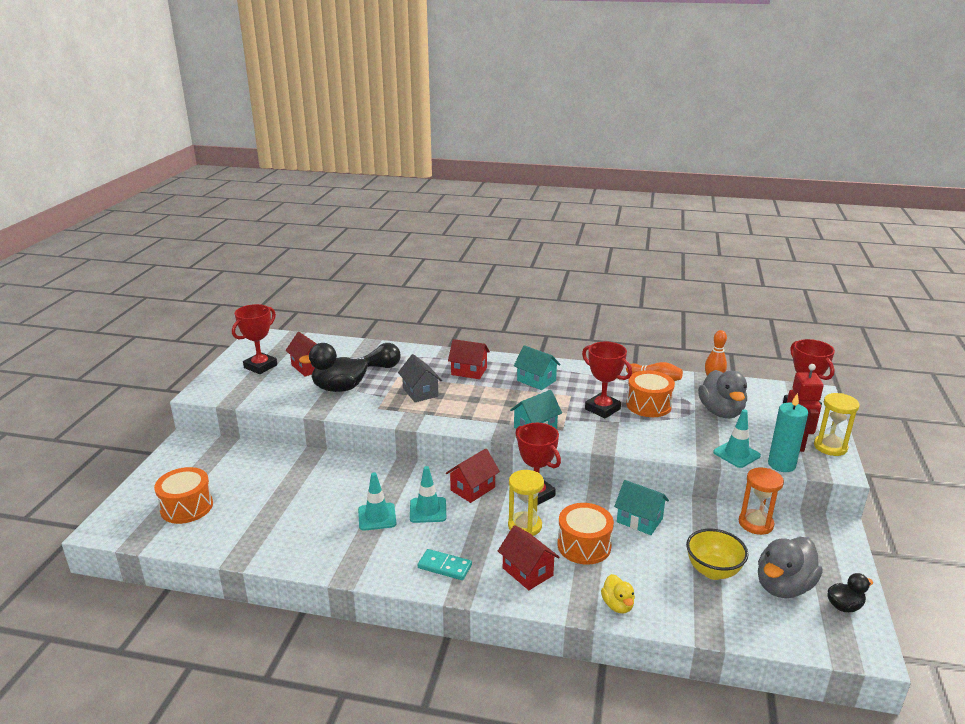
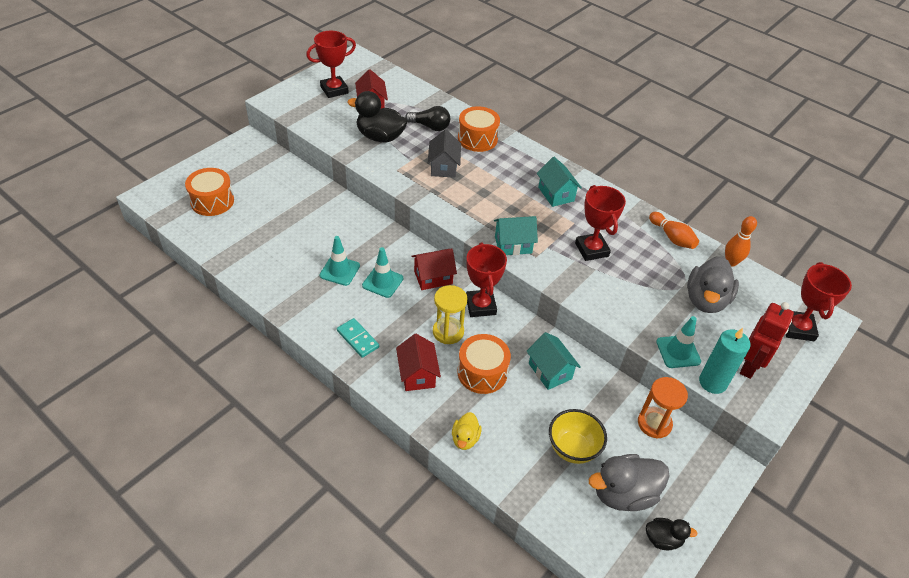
camera: 25 degrees right, 20 degrees up
(469, 371) = (503, 160): red house -> none
(648, 405) = (640, 263): orange drum -> orange drum (477, 139)
(830, 447) = (783, 386): yellow hourglass -> none

